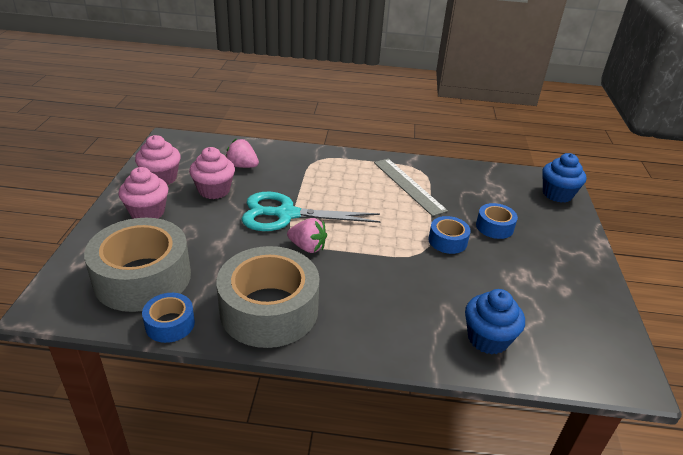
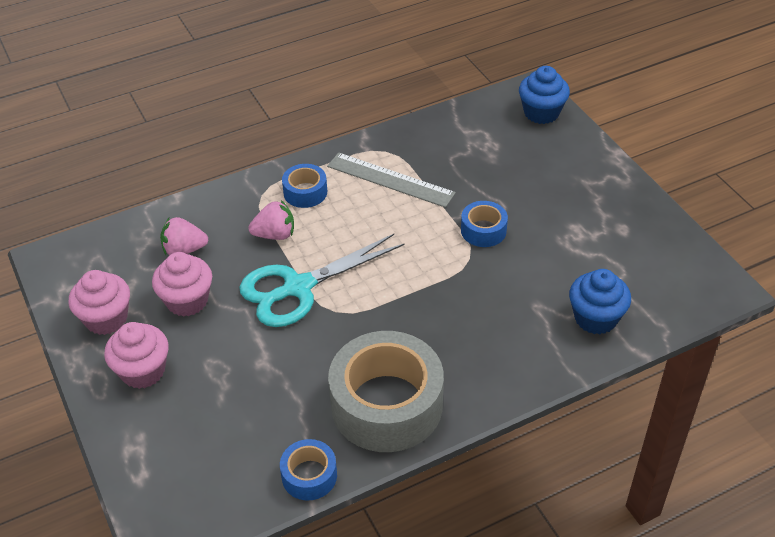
camera: 30 degrees left, 10 degrees up
(143, 277) = (227, 447): grey tape -> none
(307, 247) = (357, 315): pink strawberry -> pink strawberry (275, 234)
(494, 227) = (513, 188): blue tape -> blue tape (305, 192)

